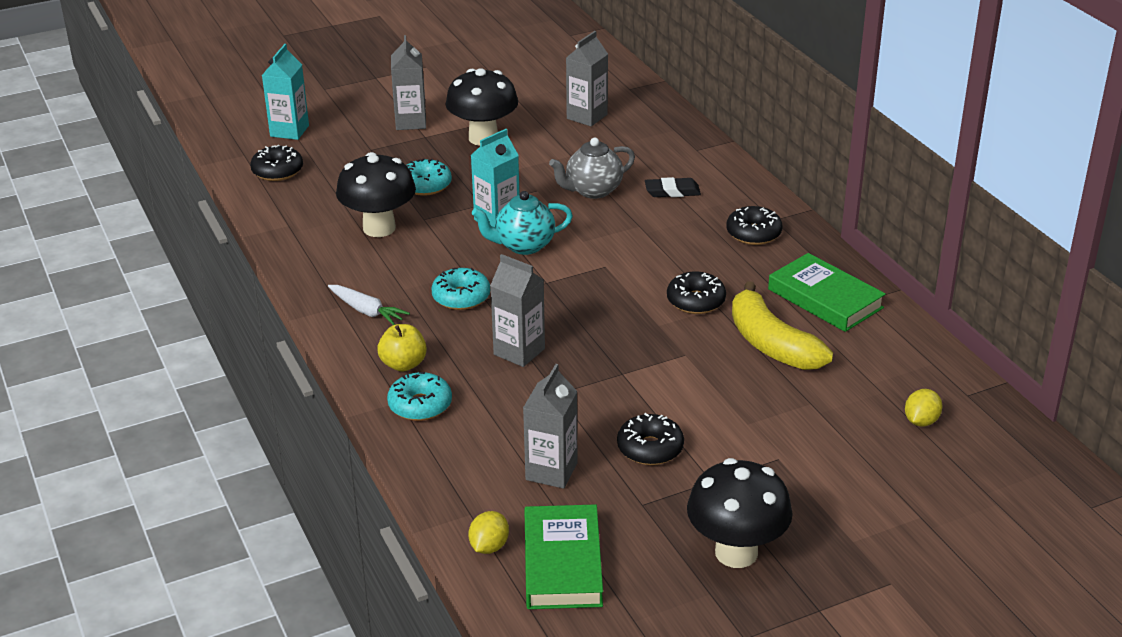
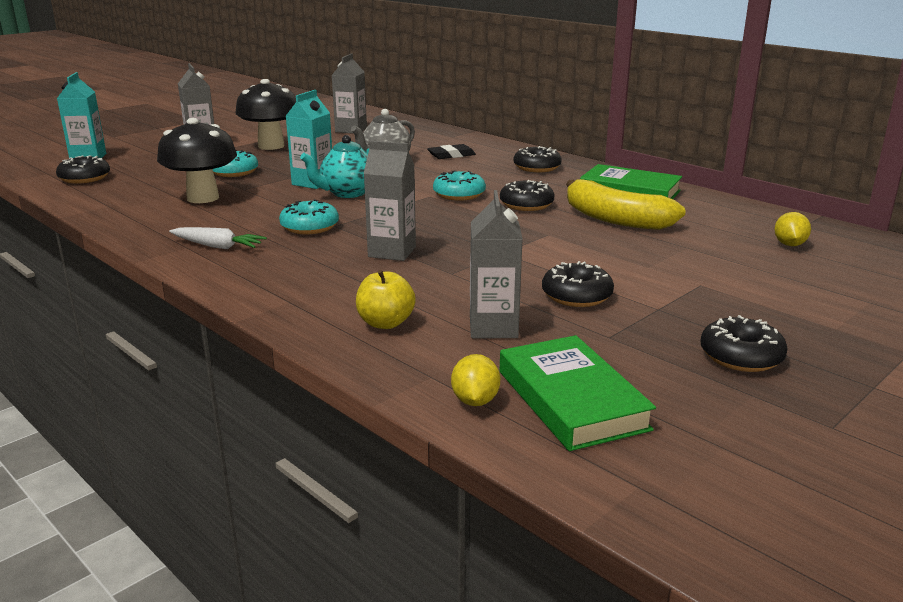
camera: 20 degrees left, 10 degrees down
(403, 364) = (278, 275): yellow apple -> yellow apple (385, 323)
(420, 405) = (314, 301): turquoise donut -> turquoise donut (459, 194)
(736, 552) = (741, 356): black mushroom -> black donut

